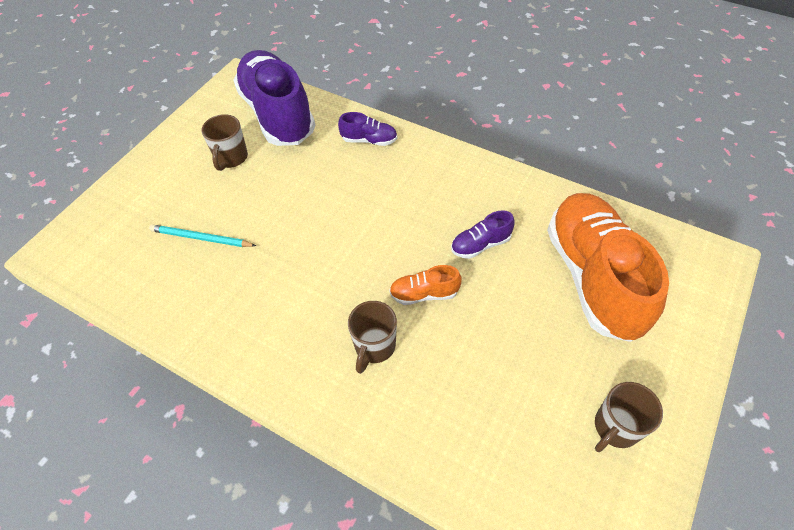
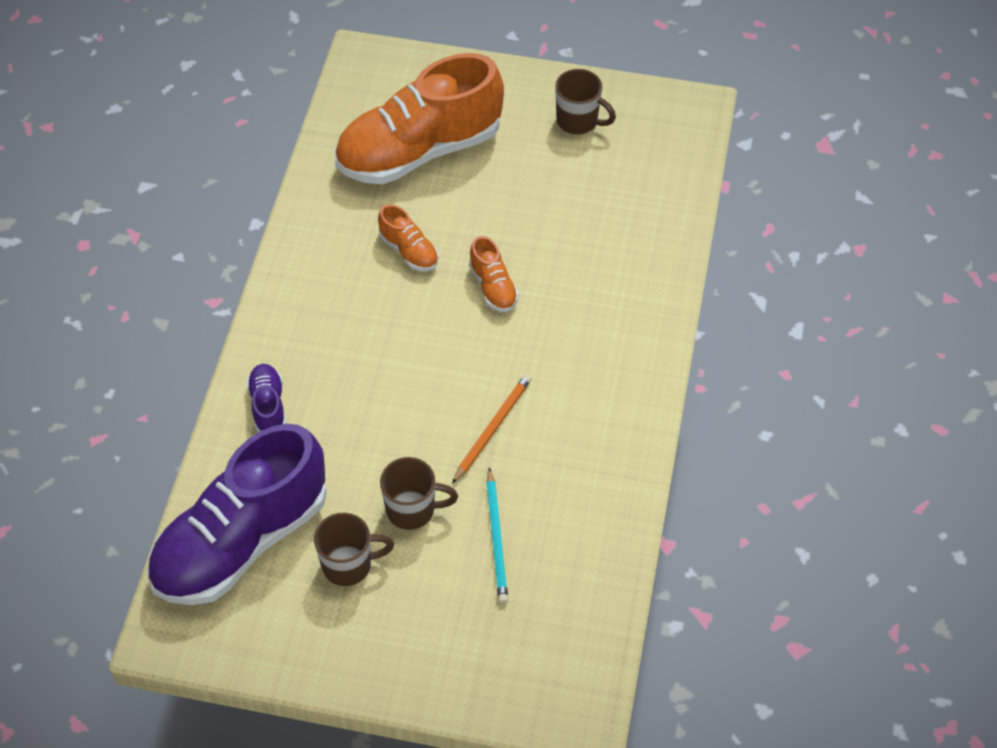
camera: 110 degrees left, 0 degrees up
(290, 258) = (492, 428): none -> orange pencil
(374, 347) = (573, 313): brown mug -> brown mug (412, 510)
(480, 244) = (409, 251): purple shoe -> orange shoe

